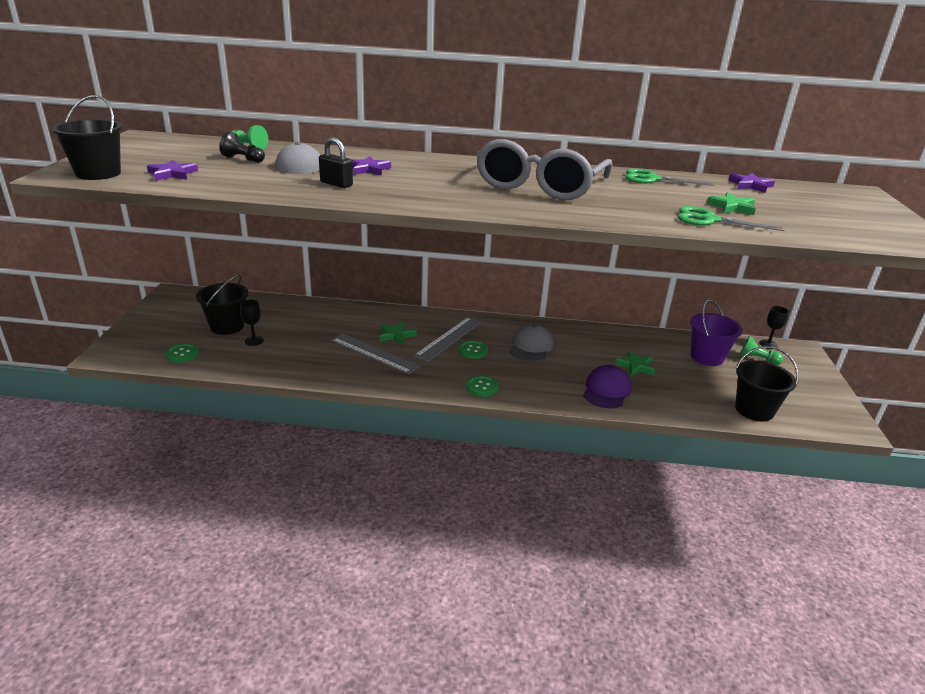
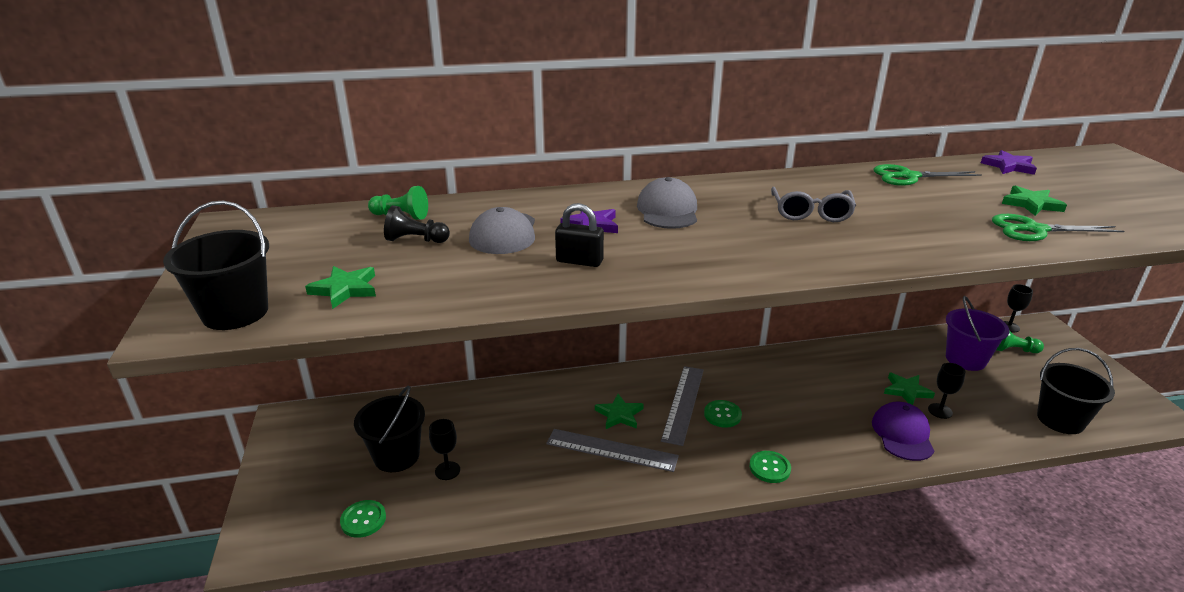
camera: 15 degrees left, 0 degrees up
(172, 174) = (345, 289): purple star -> green star
(531, 347) = (781, 392): grey cap -> grey cap (667, 210)
(539, 186) = (811, 213): grey glasses -> grey glasses, size x0.50
(652, 383) = (940, 411): none -> black goblet

